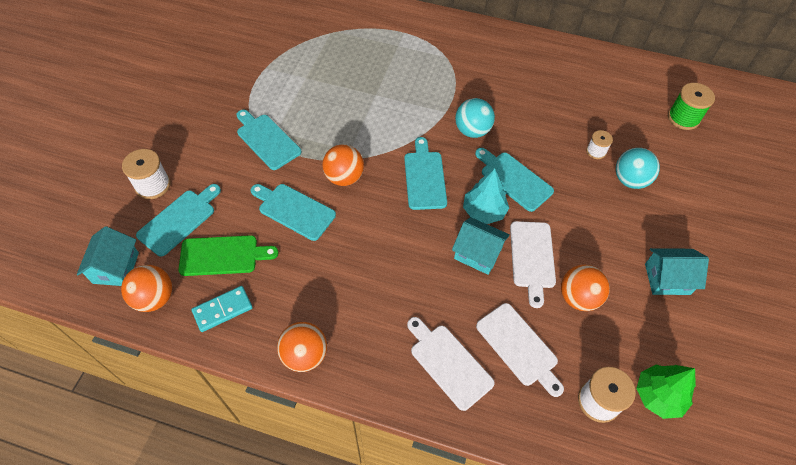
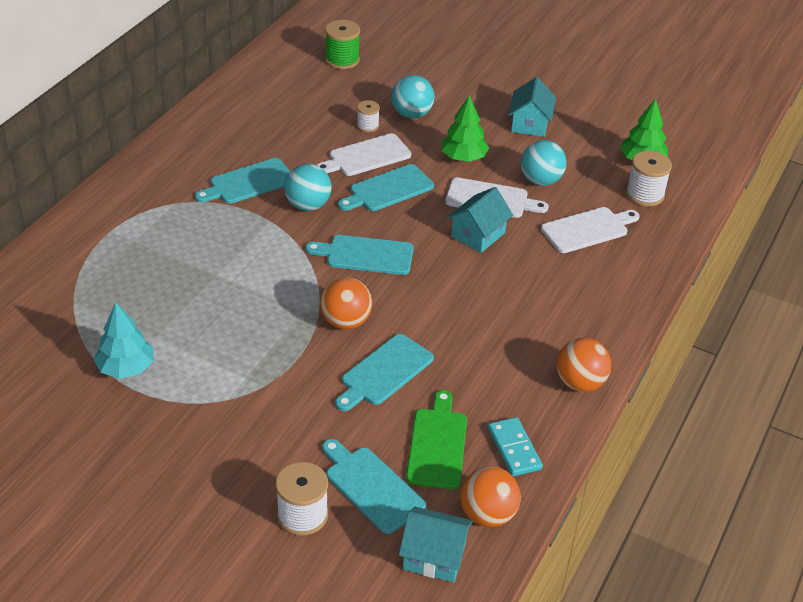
camera: 80 degrees left, 15 degrees down
(267, 140) = (258, 388): turquoise cutting board -> turquoise cutting board (248, 182)
(448, 363) = (599, 278): white cutting board -> white cutting board (366, 156)
(484, 211) = (425, 220): turquoise tree -> turquoise tree (126, 368)
(578, 297) = (540, 180): orange ball -> turquoise ball
(584, 228) = (463, 157): none -> green tree

